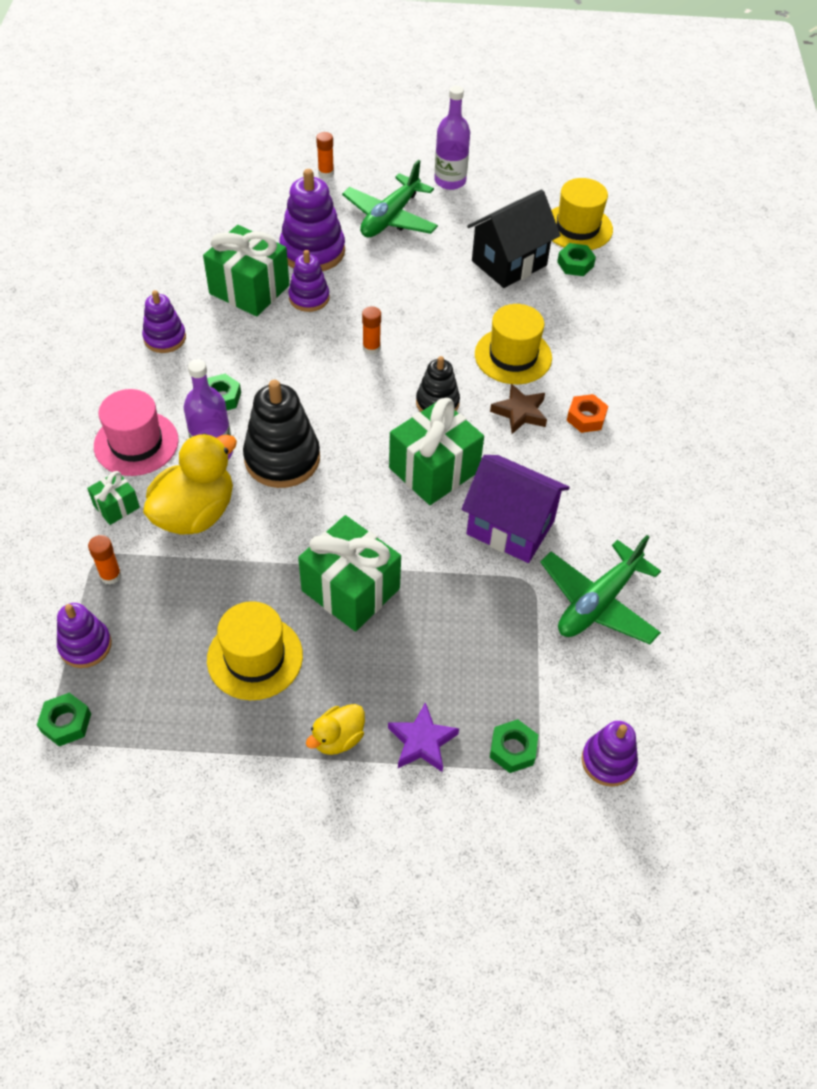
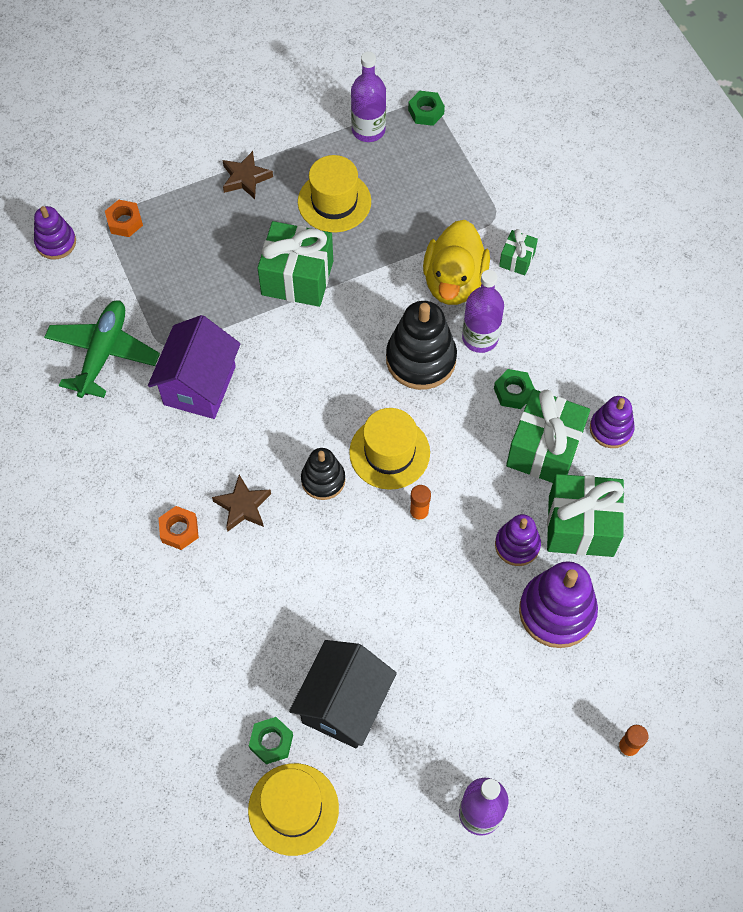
camera: 155 degrees right, 10 degrees up
(85, 645) = (453, 159): purple stacking toy -> none
(110, 575) = (477, 209): orange glue stick -> none
(136, 443) = (547, 317): pink hat -> none
(151, 732) = (368, 130): none -> purple bottle
(338, 738) = (245, 178): yellow duck -> brown star
(390, 218) = (509, 709): green plane -> none
(422, 742) = (188, 200): purple star -> none
(434, 469) = (289, 409): green gift -> green gift (544, 449)
(510, 527) = (199, 385): purple house -> purple house turned 75 degrees counterclockwise
(513, 356) = (280, 572): yellow hat -> yellow hat (389, 452)
(513, 749) = (124, 222): green nut -> orange nut

